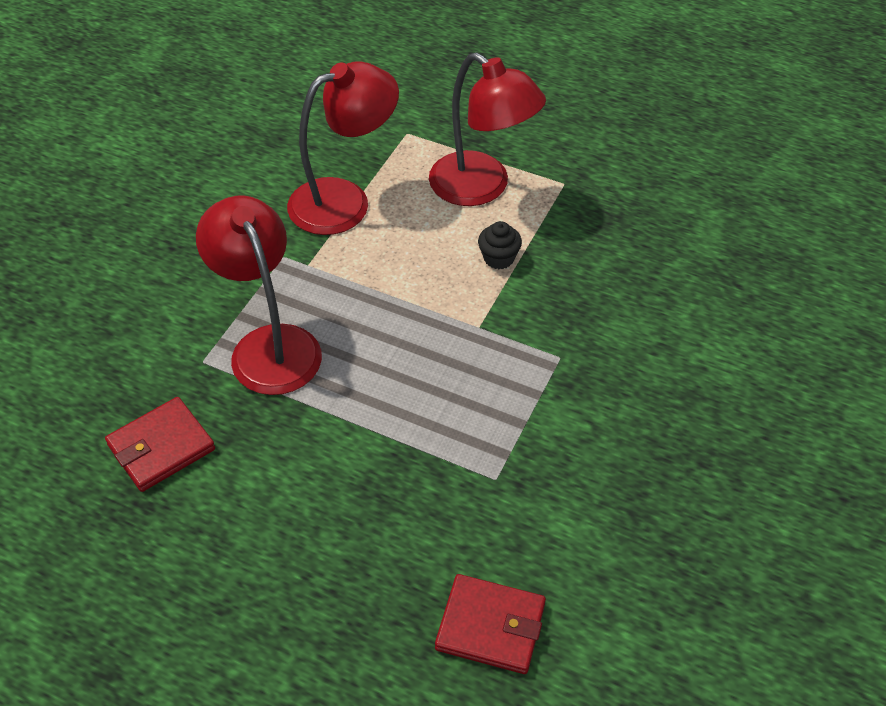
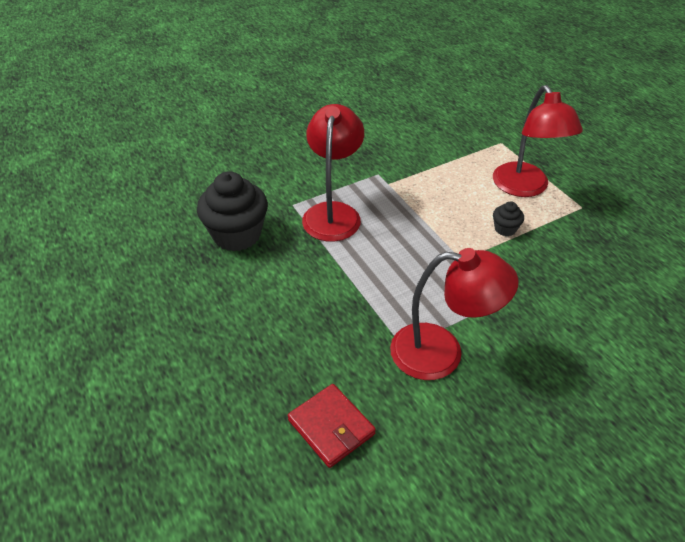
camera: 35 degrees right, 5 degrees down
(161, 447) = (237, 235): red wallet -> black cupcake
(344, 200) = (435, 161): red lamp -> red lamp (442, 353)

